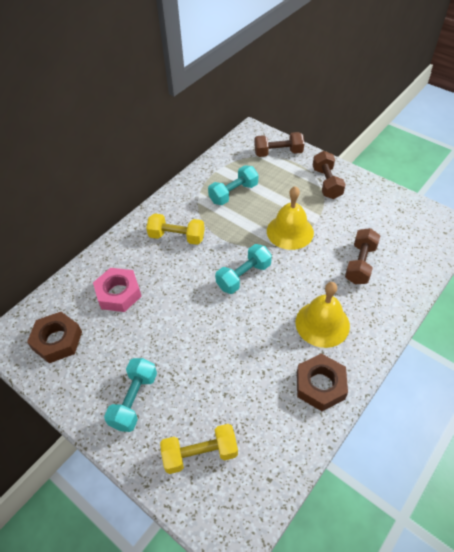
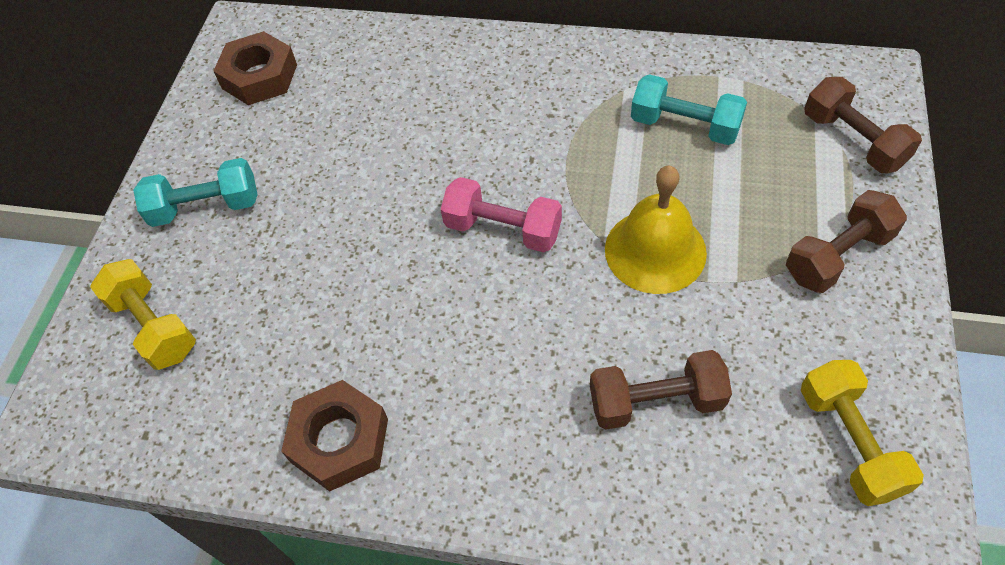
camera: 65 degrees right, 5 degrees up
(118, 293) = (372, 94): pink nut -> none
(177, 237) = (526, 102): yellow dumbbell -> yellow dumbbell (849, 442)
(243, 276) = (503, 229): turquoise dumbbell -> pink dumbbell
(322, 323) = (470, 392): yellow bell -> none

